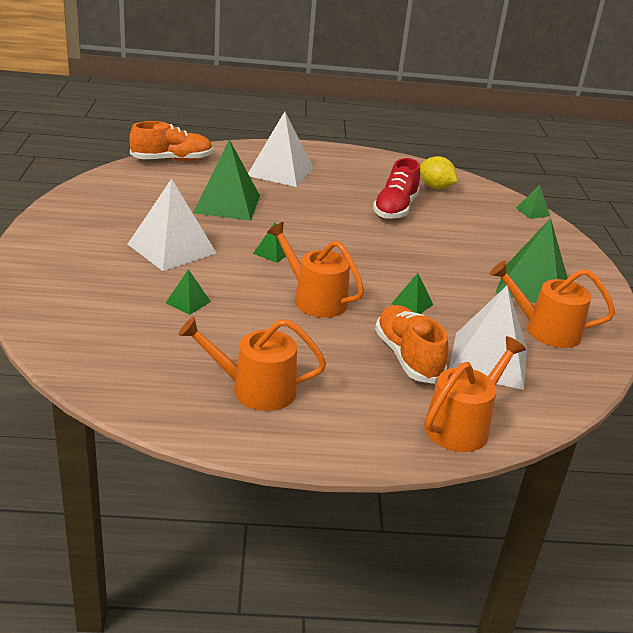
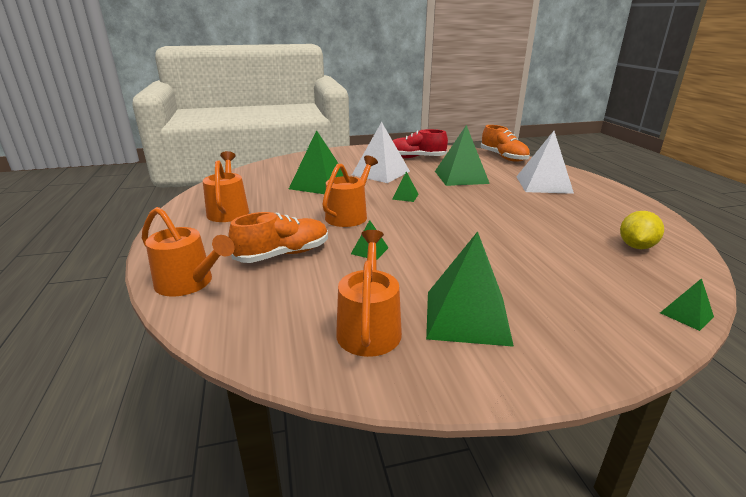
camera: 80 degrees right, 5 degrees down
(188, 302) = (319, 184): green pyramid -> green pyramid, size x2.19
(395, 209) = (547, 230): red shoe -> red shoe (415, 158)
(488, 360) = (292, 292): white pyramid -> none

